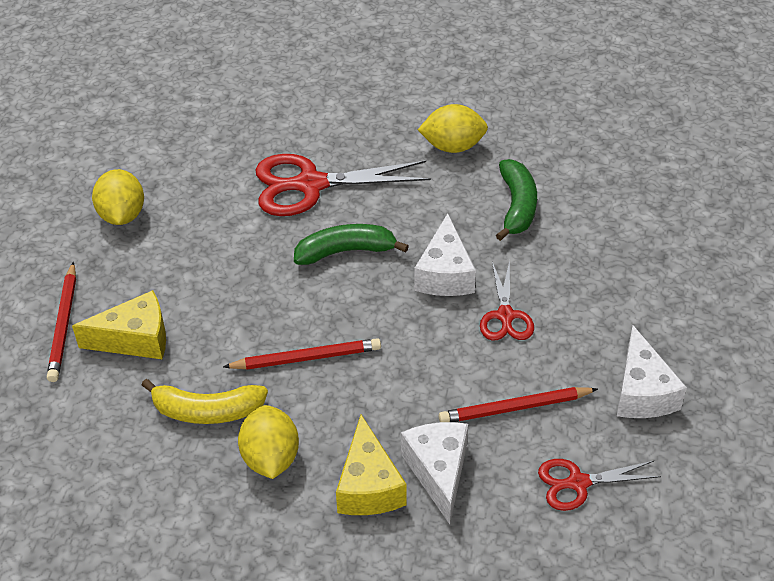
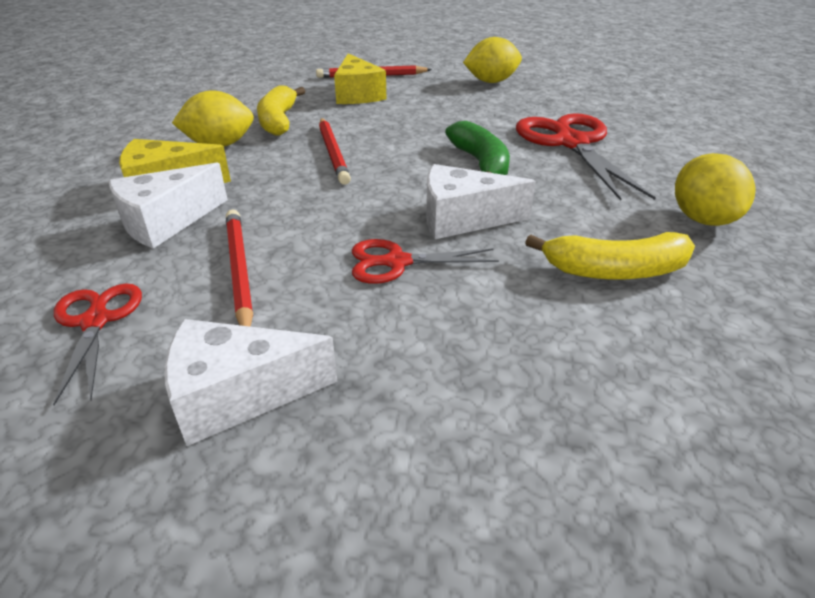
camera: 85 degrees right, 10 degrees down
(438, 471) = (166, 222): white cheese -> white cheese turned 150 degrees clockwise
(517, 206) = (615, 271): green banana -> yellow banana

